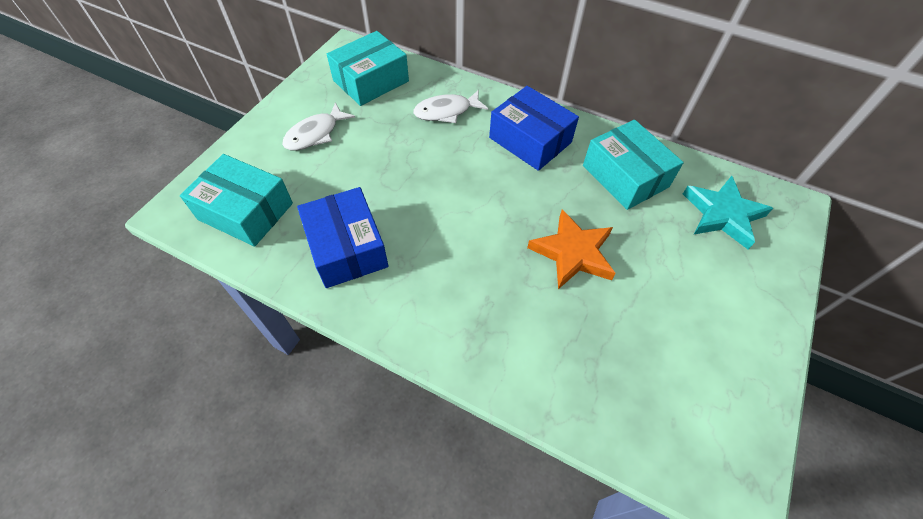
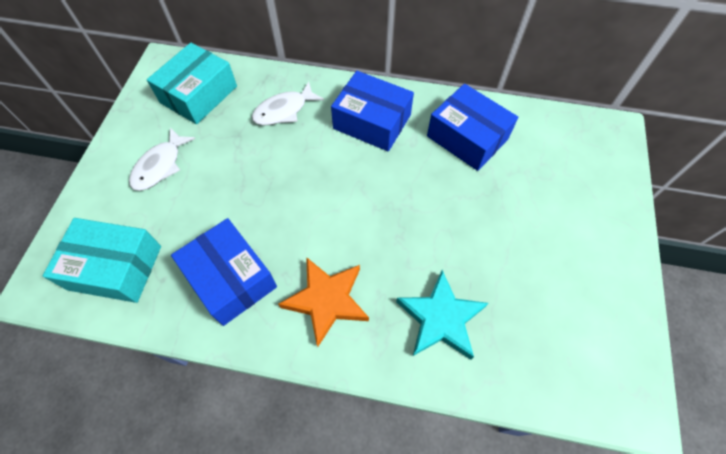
camera: 15 degrees left, 5 degrees up
(573, 252) = (442, 226): orange star -> orange star (326, 300)
(625, 176) = (467, 137): turquoise box -> blue box
(722, 214) = (559, 154): turquoise star -> turquoise star (440, 318)

